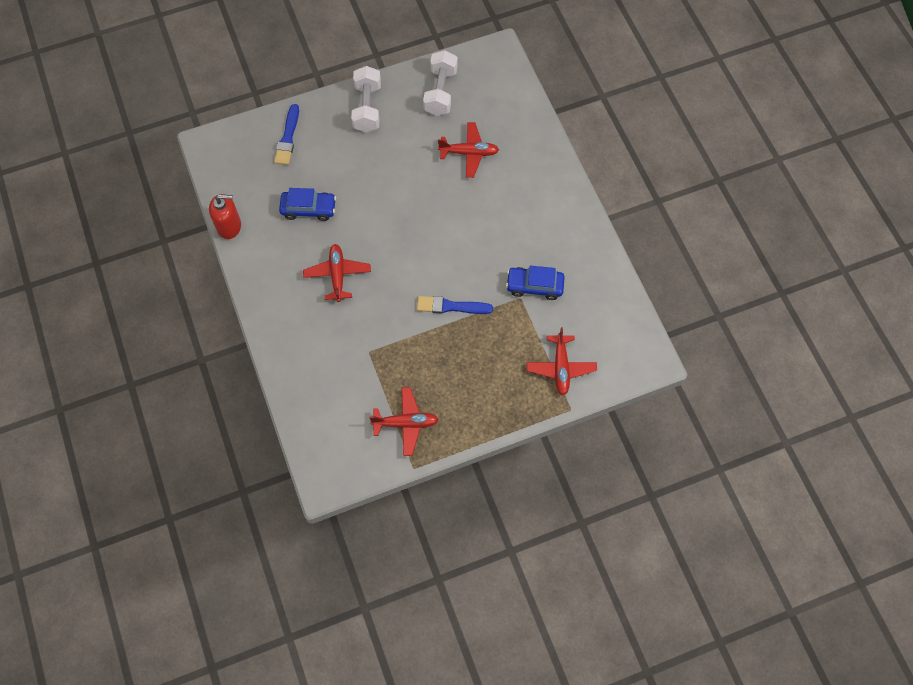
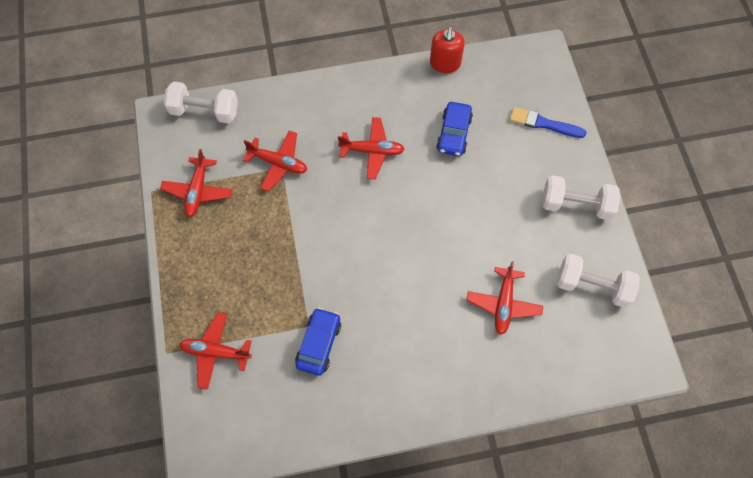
camera: 100 degrees right, 0 degrees up
(313, 440) = (204, 111): none -> white dumbbell
(363, 356) = (278, 163): none -> red plane
(451, 306) = (313, 253): blue brush -> none

